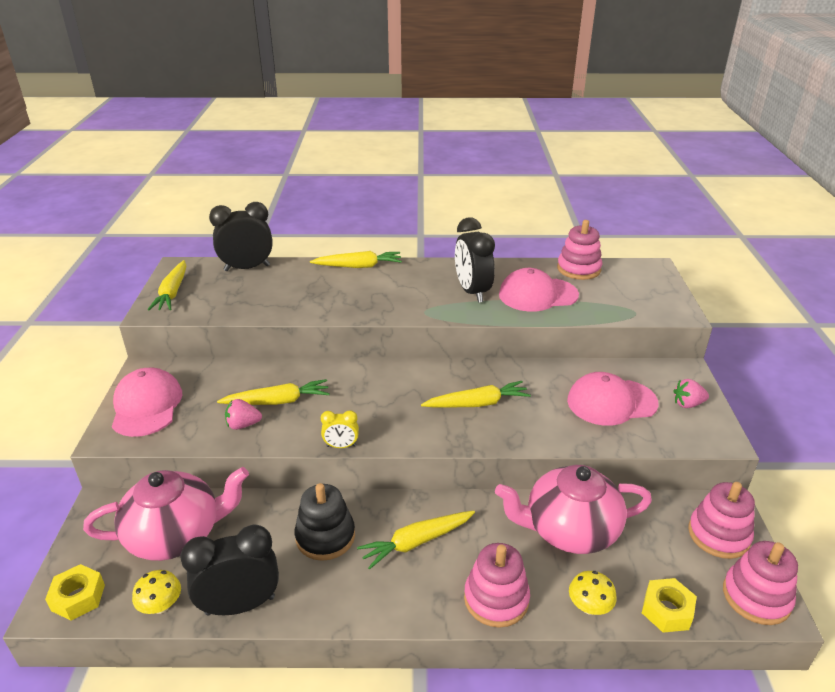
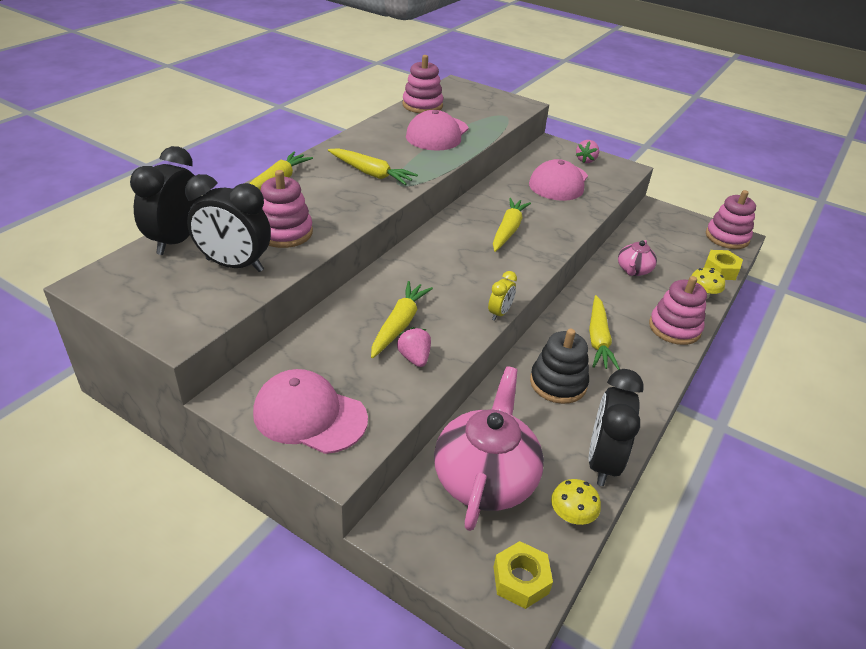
camera: 60 degrees left, 5 degrees up
(172, 292) = (154, 305): yellow carrot -> yellow carrot (371, 173)
(243, 425) = (414, 358): pink strawberry -> pink strawberry turned 135 degrees clockwise
(472, 292) = (397, 154): black clock -> black clock (234, 265)
(569, 530) = (633, 270): pink teapot -> pink teapot, size x0.51
(718, 535) = (674, 223): pink stacking toy -> pink stacking toy (284, 232)

